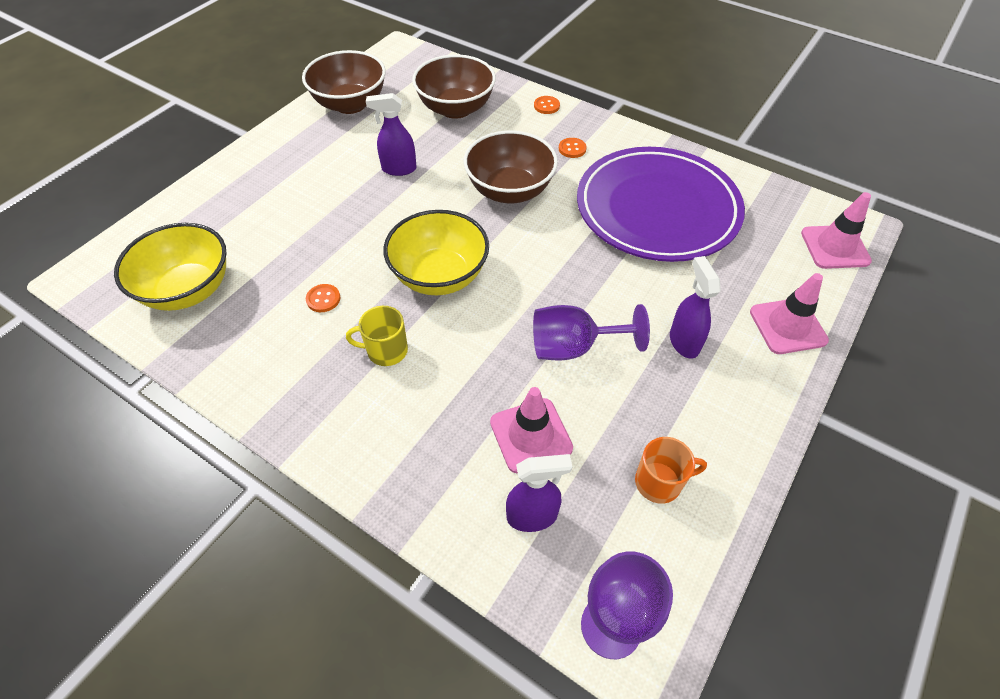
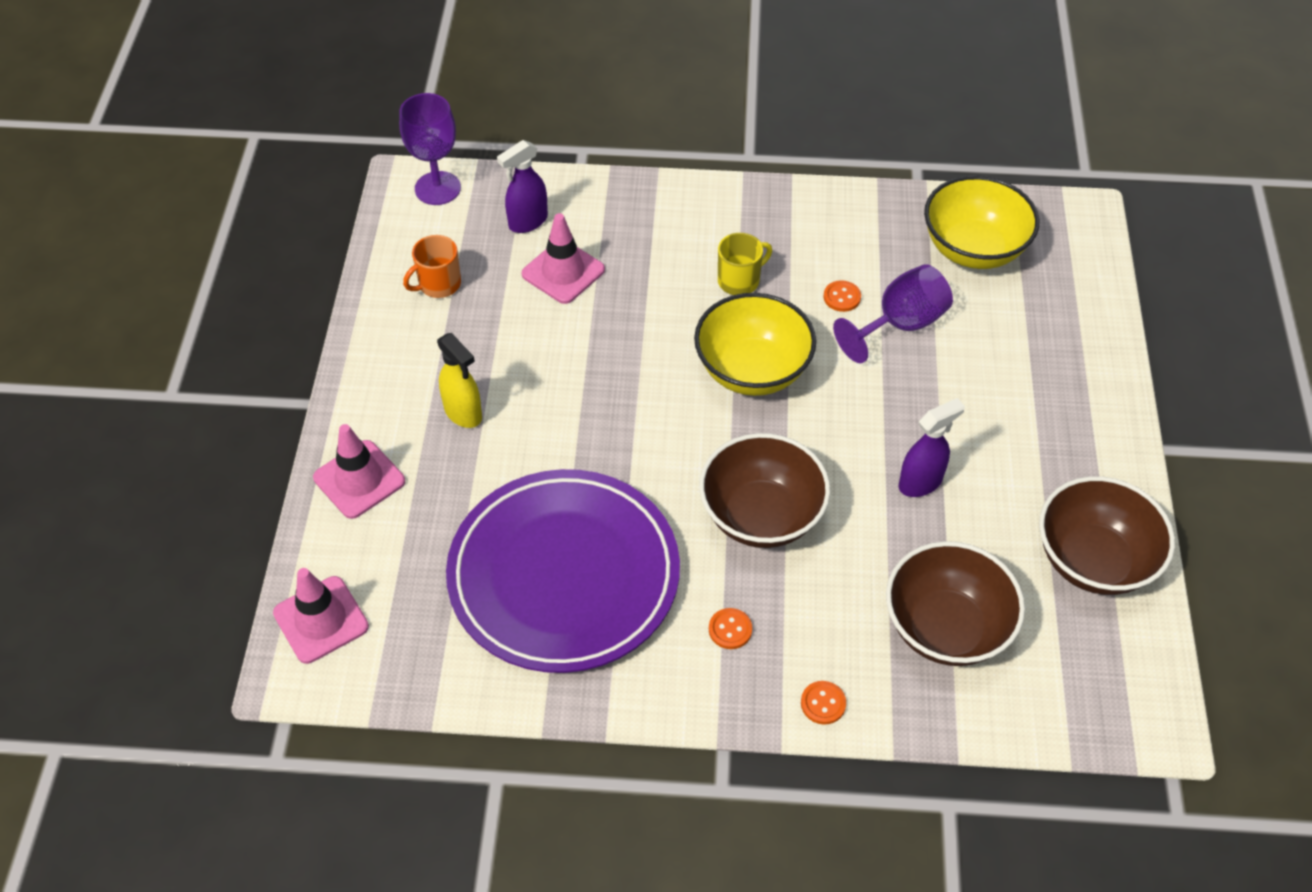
camera: 150 degrees right, 0 degrees up
(573, 347) = (570, 359): purple goblet -> purple goblet (900, 324)
(684, 342) = (463, 413): purple spray bottle -> yellow spray bottle

